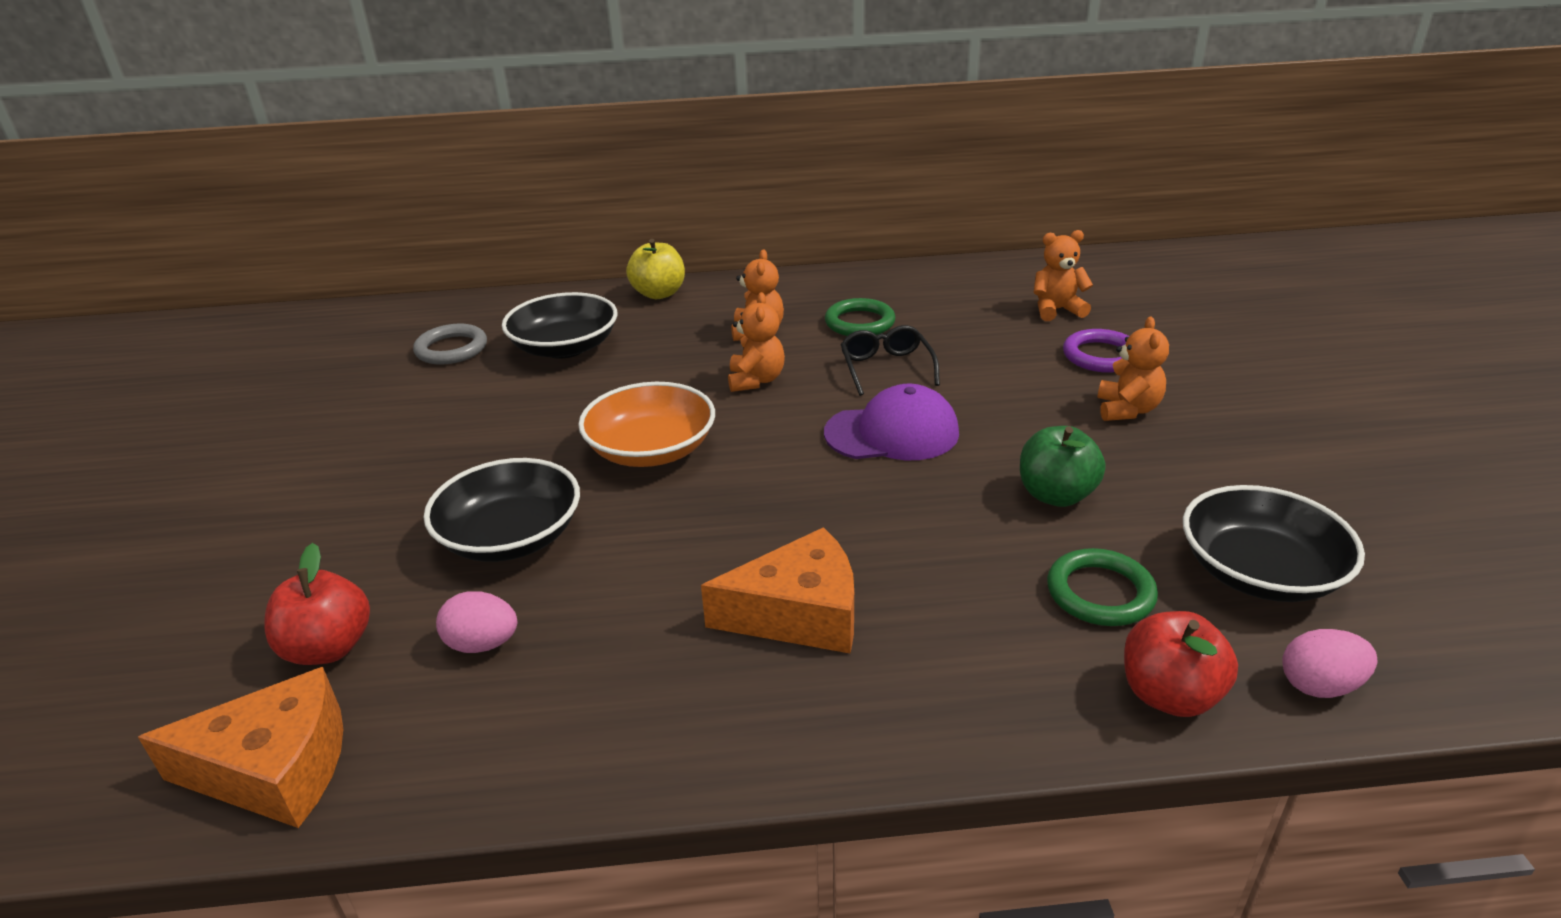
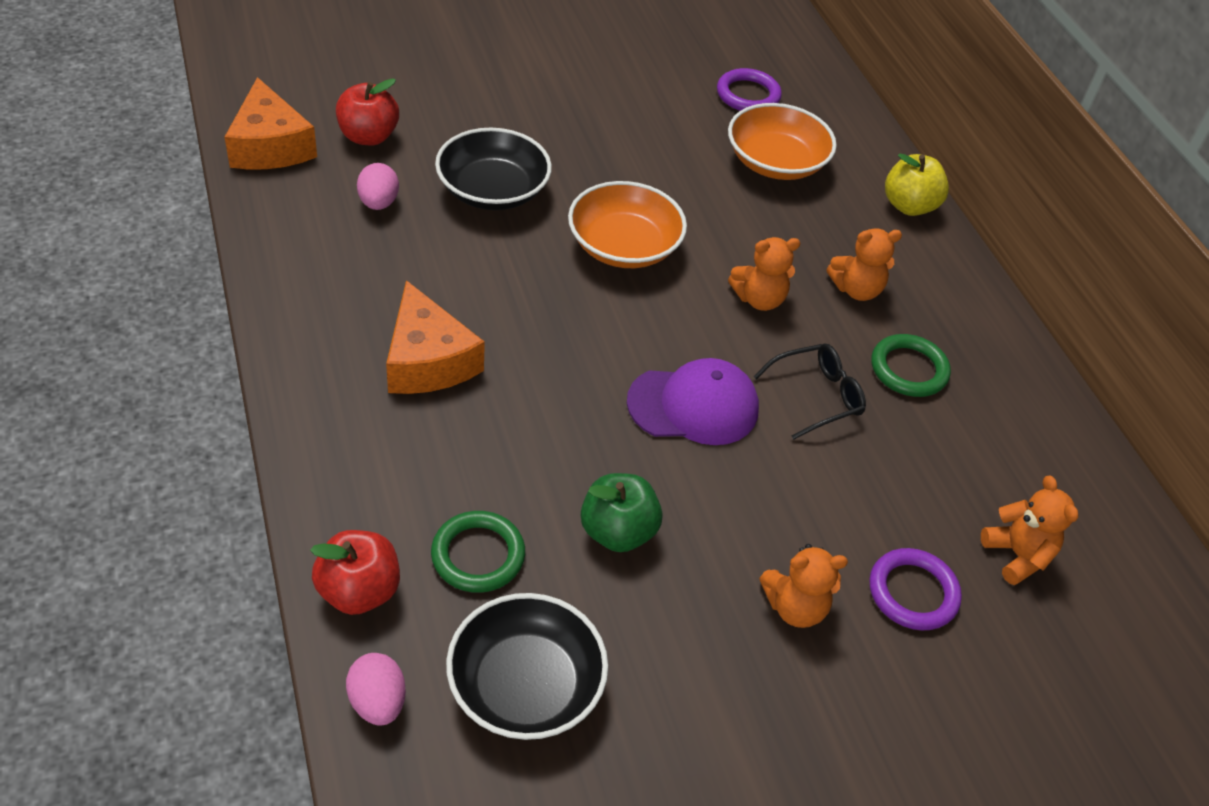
camera: 70 degrees right, 15 degrees up
(451, 349) = (748, 95): grey ring -> purple ring
(565, 347) = (776, 162): black bowl -> orange bowl
(892, 433) = (693, 405): purple cap -> purple cap turned 75 degrees counterclockwise

